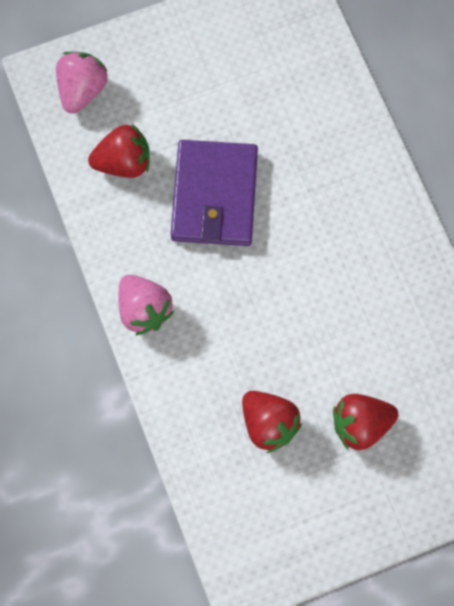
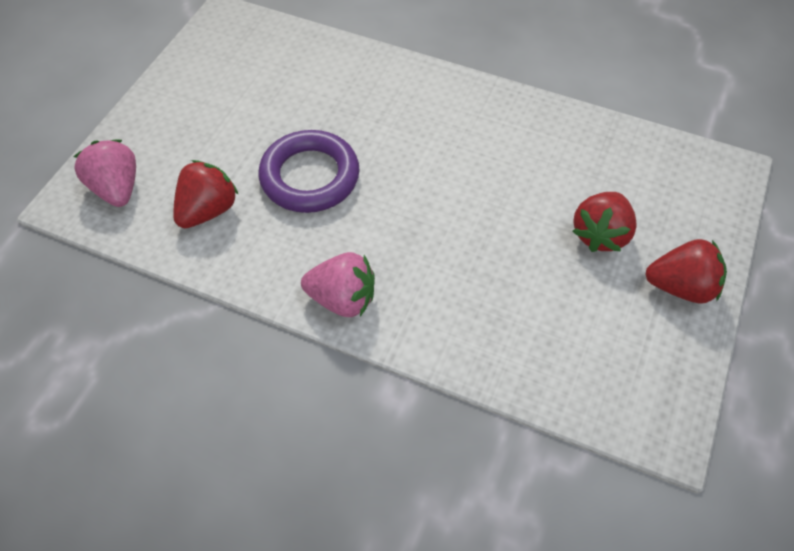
camera: 45 degrees left, 15 degrees down
(214, 196) = (310, 177): purple wallet -> purple ring
(269, 424) = (537, 293): red strawberry -> red strawberry (680, 287)

